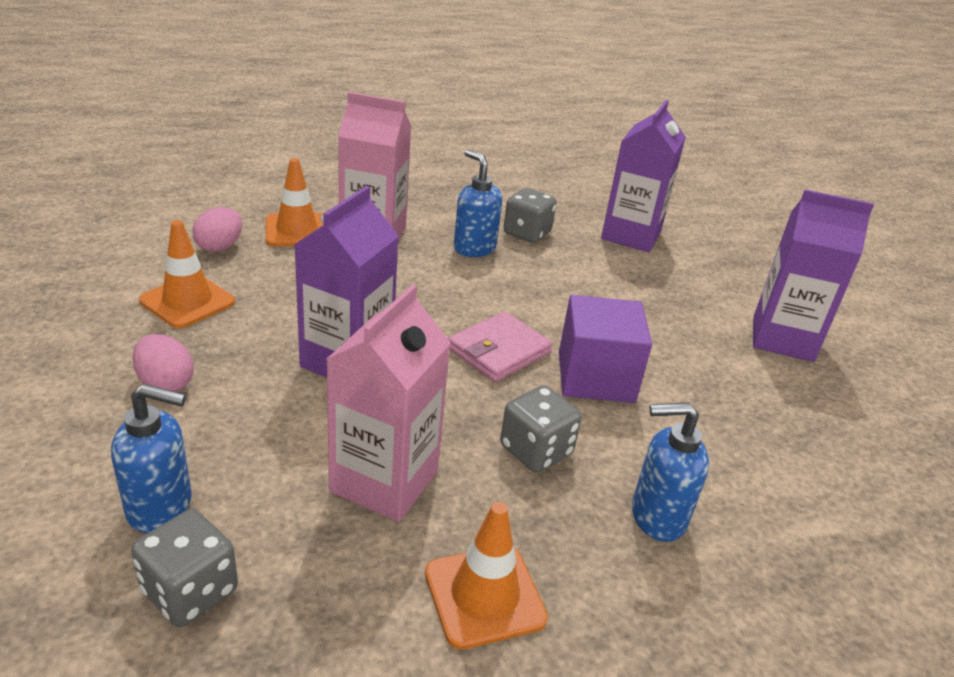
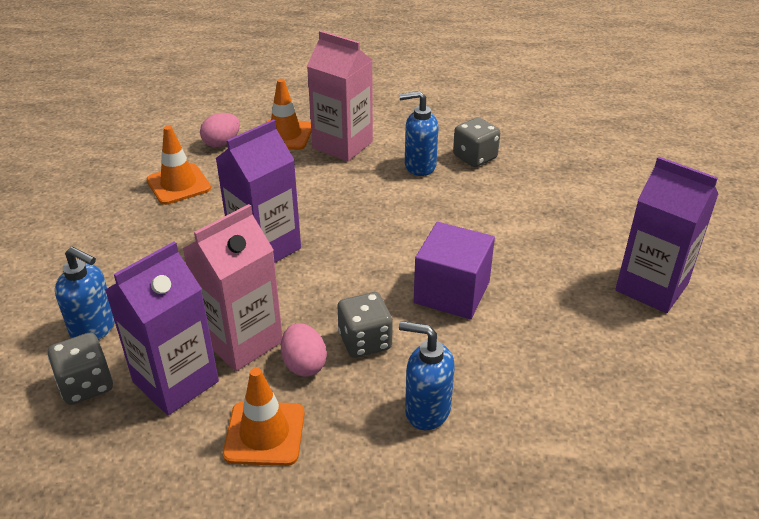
camera: 25 degrees right, 5 degrees up
(165, 383) = (136, 244): pink egg -> pink egg (304, 364)
(474, 248) = (419, 166): blue soap dispenser -> blue soap dispenser turned 75 degrees counterclockwise
(499, 351) = (385, 257): pink wallet -> none
(631, 235) = (572, 170): purple carton -> purple carton (176, 382)

